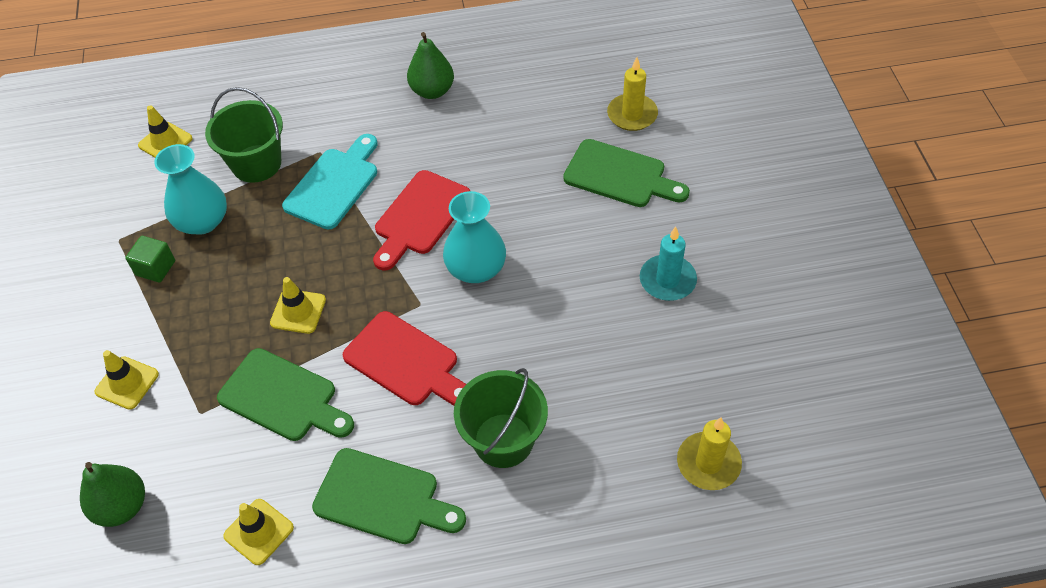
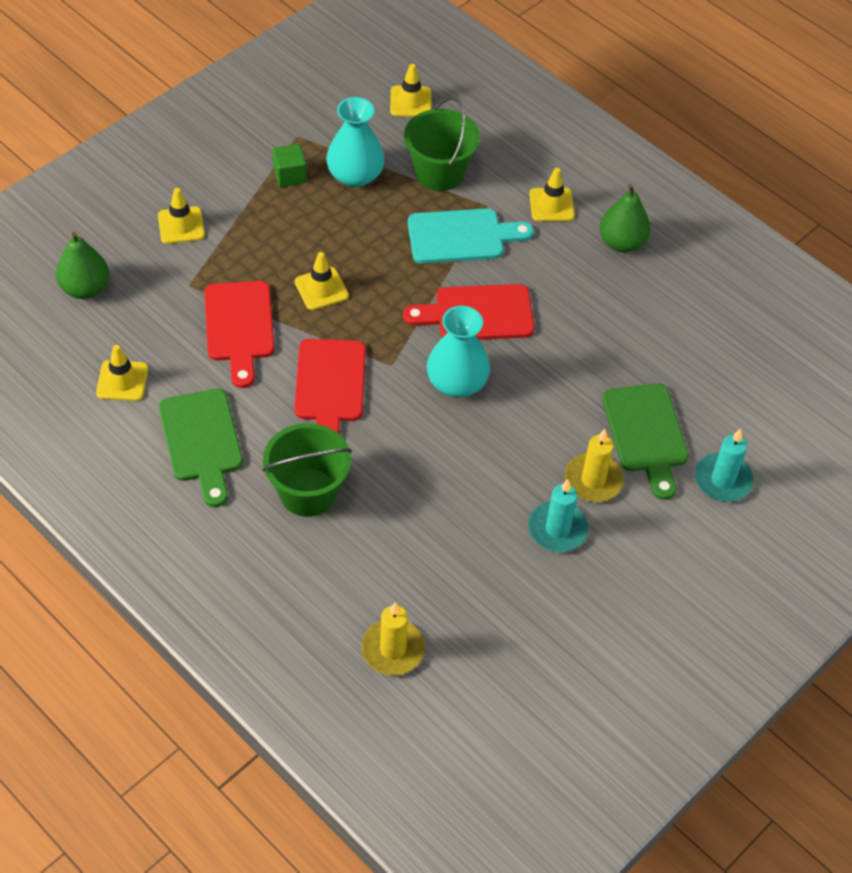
camera: 50 degrees right, 0 degrees up
(283, 397) = (239, 327): green cutting board -> red cutting board
(357, 112) = (551, 205): none -> yellow traffic cone
(632, 115) = (728, 406): yellow candle -> yellow candle (593, 480)
(694, 154) = (722, 480): none -> turquoise candle

